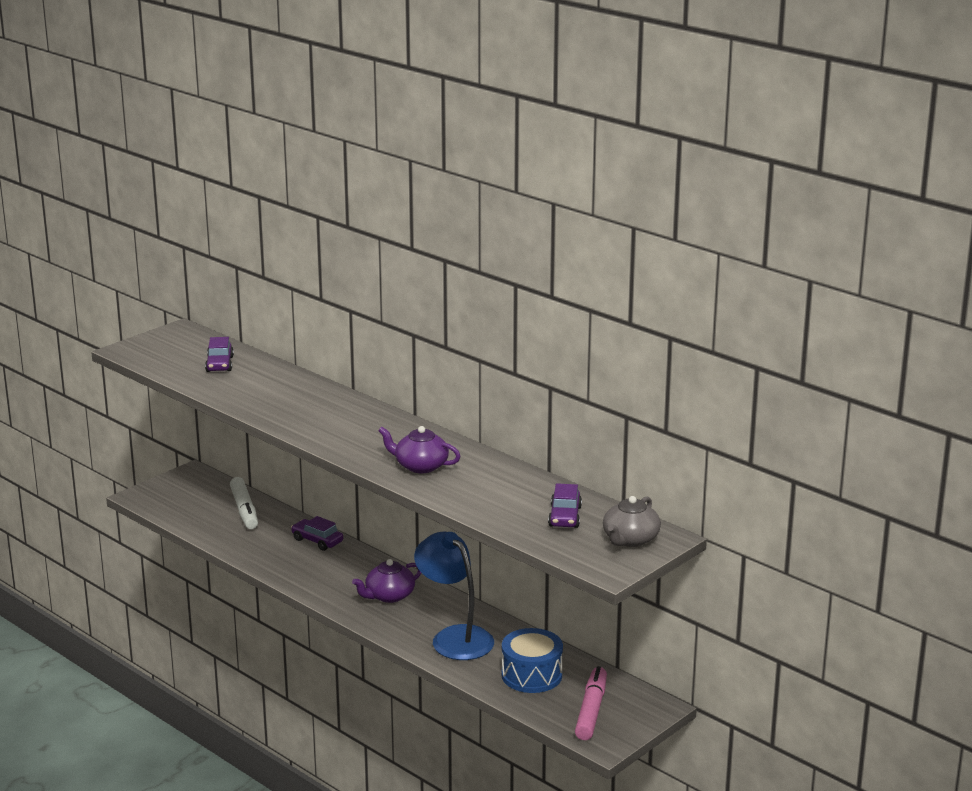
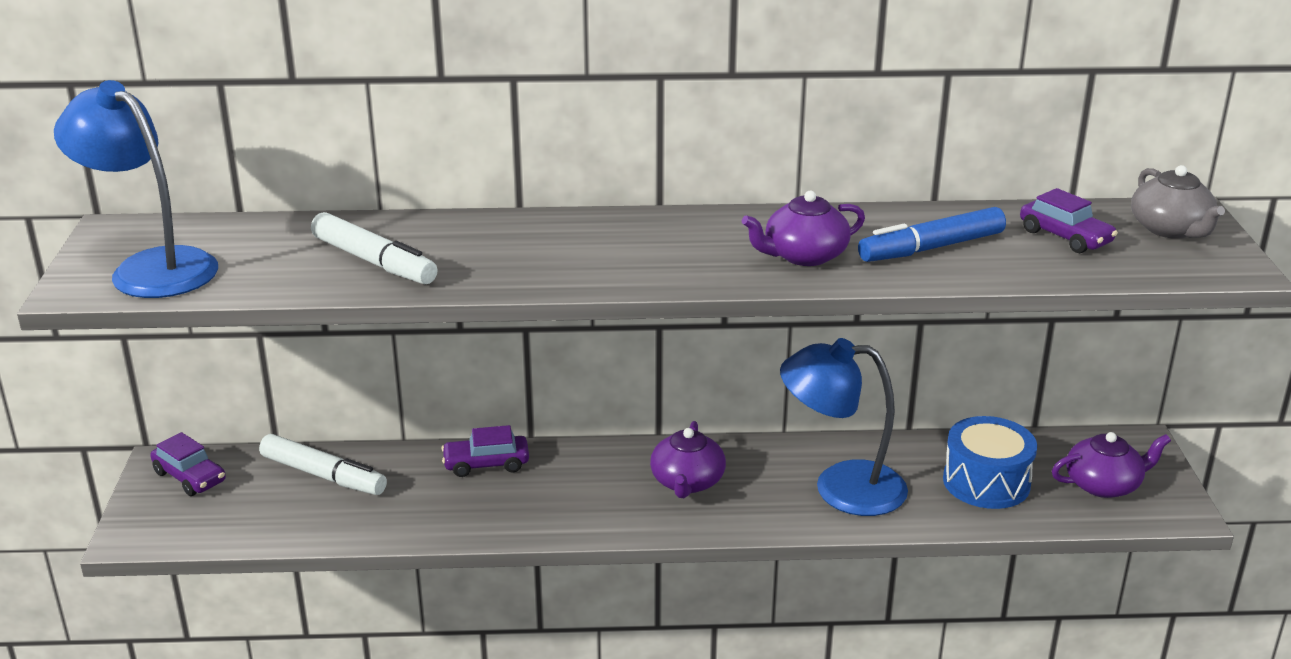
camera: 45 degrees left, 5 degrees up
(164, 352) = (151, 267): none -> blue lamp
(219, 364) = (273, 249): purple car -> purple car (190, 477)
(245, 387) = (374, 262): none -> white marker
(486, 490) = (931, 248): none -> blue marker
(591, 710) = (1103, 484): pink marker -> purple teapot

